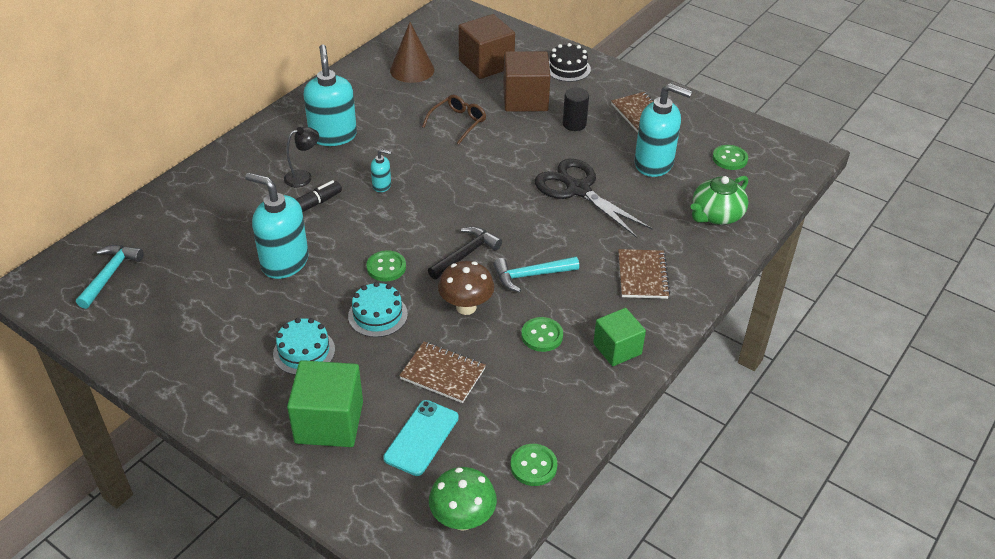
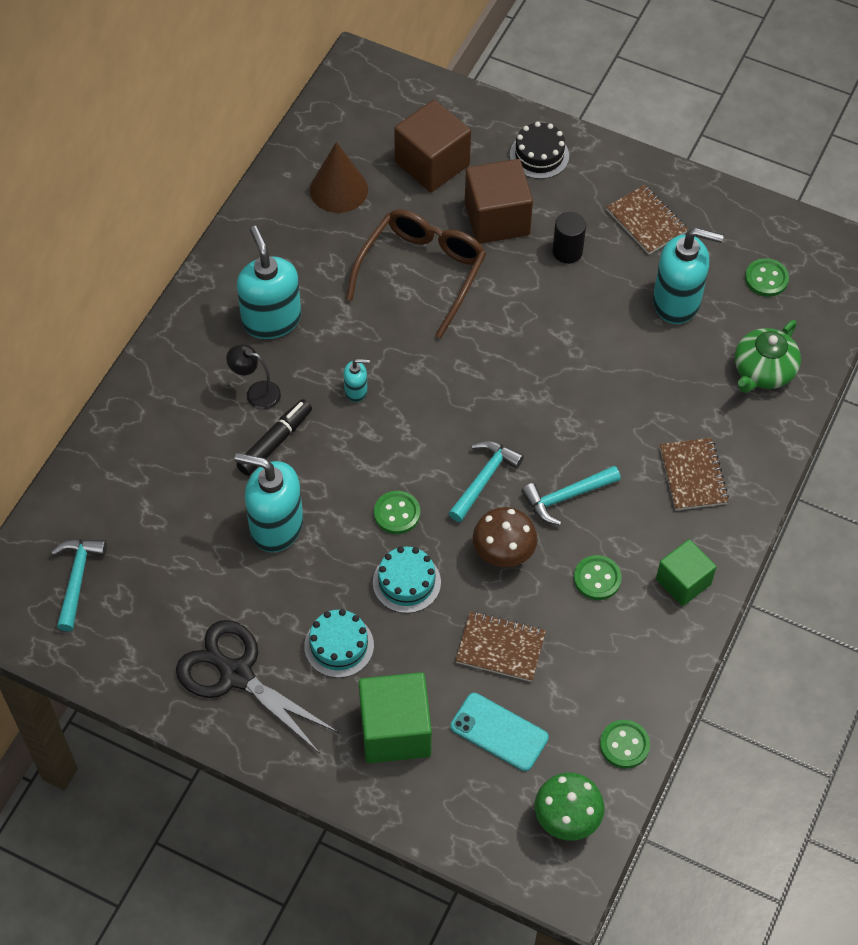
camera: 10 degrees left, 15 degrees up
(303, 177) = (256, 393): black lamp -> black lamp turned 120 degrees counterclockwise
(421, 438) = (499, 732): turquoise phone -> turquoise phone turned 75 degrees counterclockwise
(458, 123) = (422, 273): brown glasses -> brown glasses, size x1.76
(466, 254) = (484, 479): black hammer -> turquoise hammer
(577, 189) = (593, 358): black scissors -> black scissors (236, 674)

